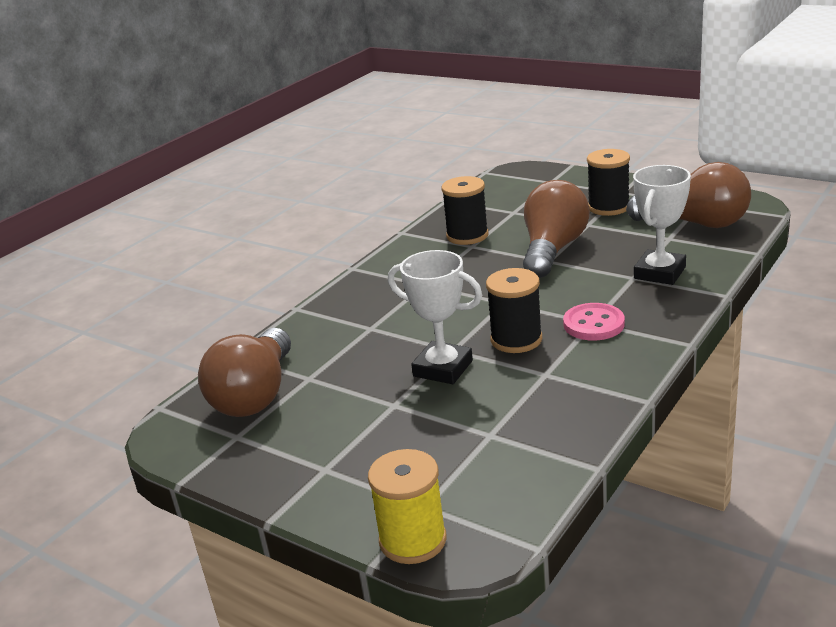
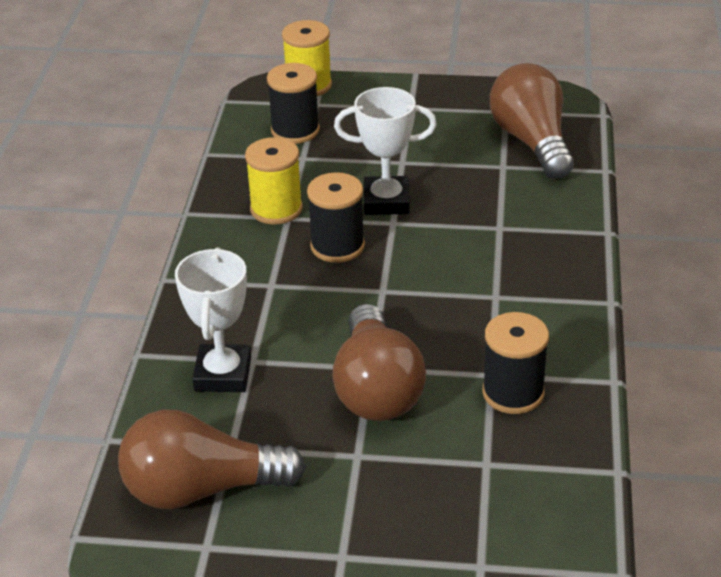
camera: 150 degrees right, 10 degrees up
(552, 384) = (276, 209): none -> yellow spool
(593, 324) = (268, 282): pink button -> none
(608, 207) = (345, 505): black spool -> black spool (295, 130)

